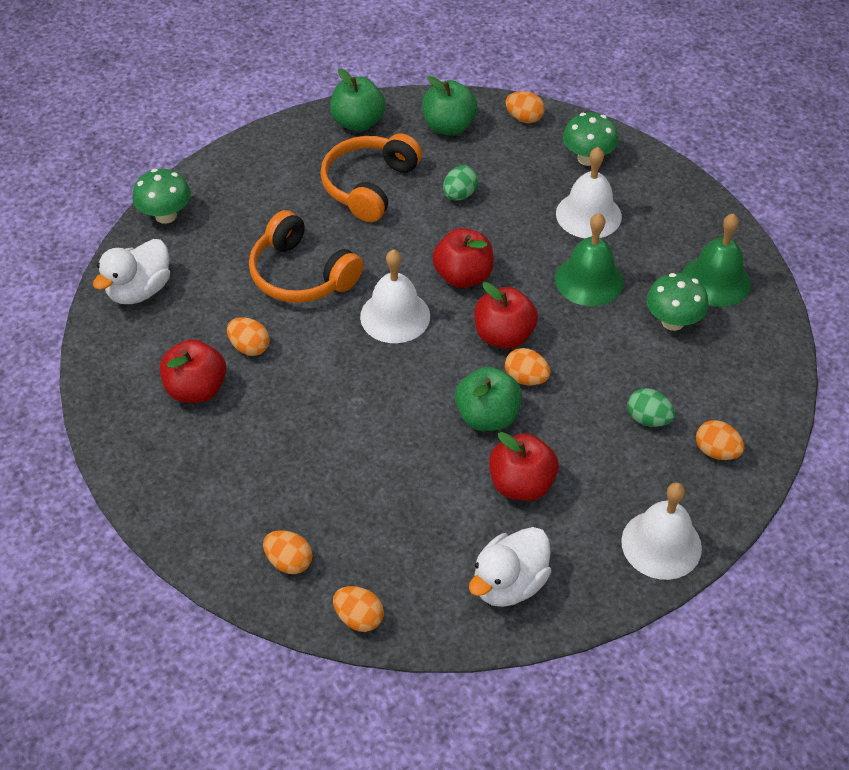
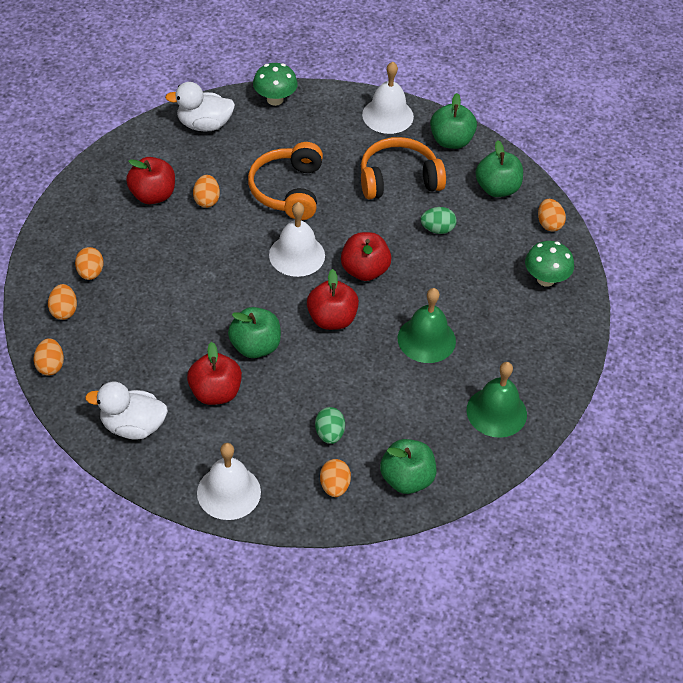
camera: 50 degrees right, 0 degrees up
(526, 378) = (305, 350): orange egg -> orange egg (90, 273)
(588, 215) = (489, 308): white bell -> white bell (387, 115)
(672, 321) = (432, 405): green mushroom -> none
(747, 390) = (406, 479): none -> green apple

